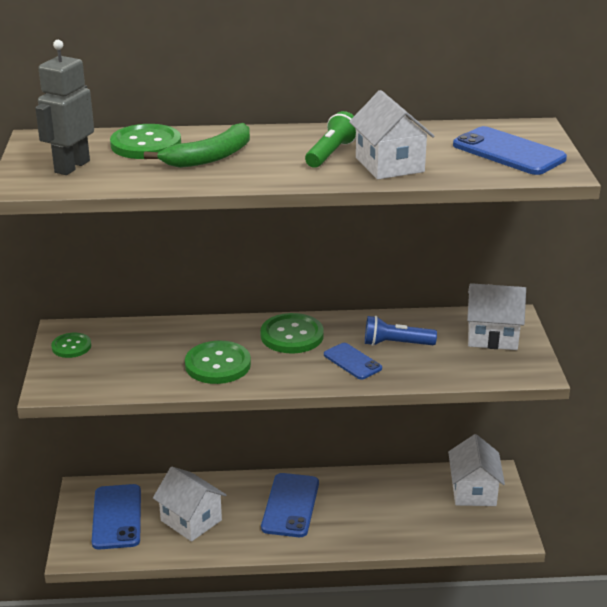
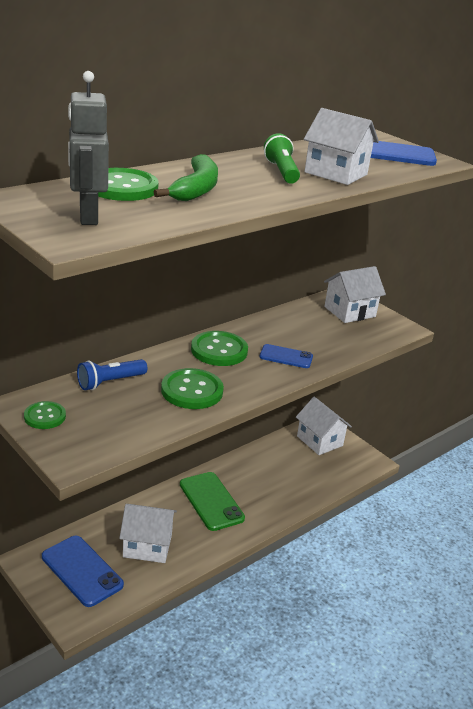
camera: 40 degrees left, 0 degrees up
(290, 505) = (211, 501): blue phone -> green phone
(396, 344) = (298, 335): blue flashlight -> blue flashlight (110, 382)

